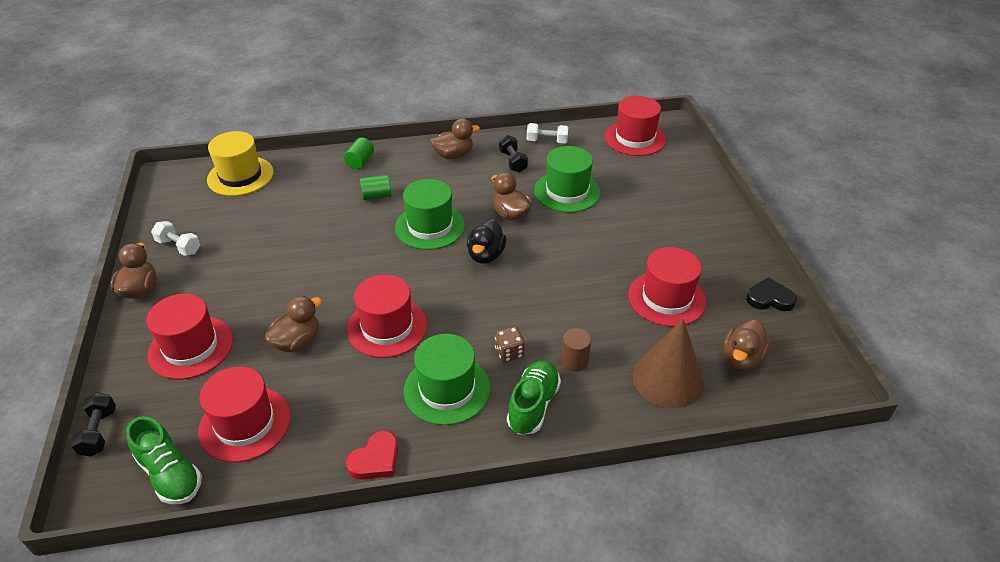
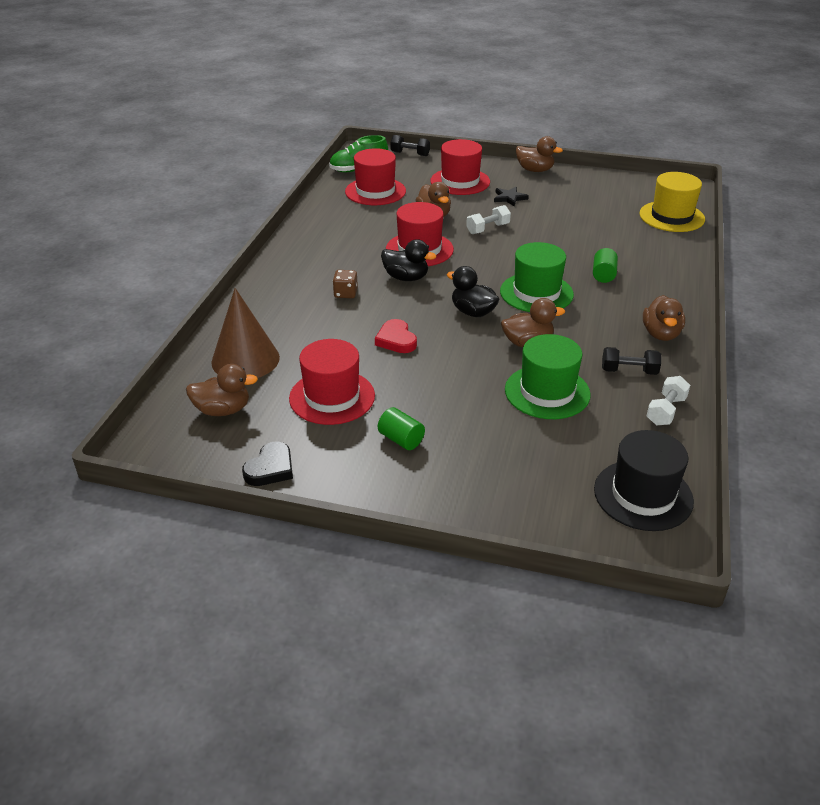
camera: 115 degrees right, 5 degrees down
(179, 246) = (579, 185): white dumbbell -> white dumbbell (488, 229)
(229, 291) = (509, 198): none -> black star
(360, 161) = (671, 276): green cylinder -> green cylinder (401, 439)
(375, 459) = (304, 225): red heart -> red heart (396, 340)
(447, 389) = (335, 260): green hat -> none
(452, 318) = (406, 278): none -> black duck
(533, 405) = (286, 290): green shoe -> none
(574, 361) = (308, 320): brown cylinder -> none
(635, 138) = (643, 495): red hat -> black hat
(741, 359) = (223, 410): brown duck -> brown duck turned 120 degrees clockwise

